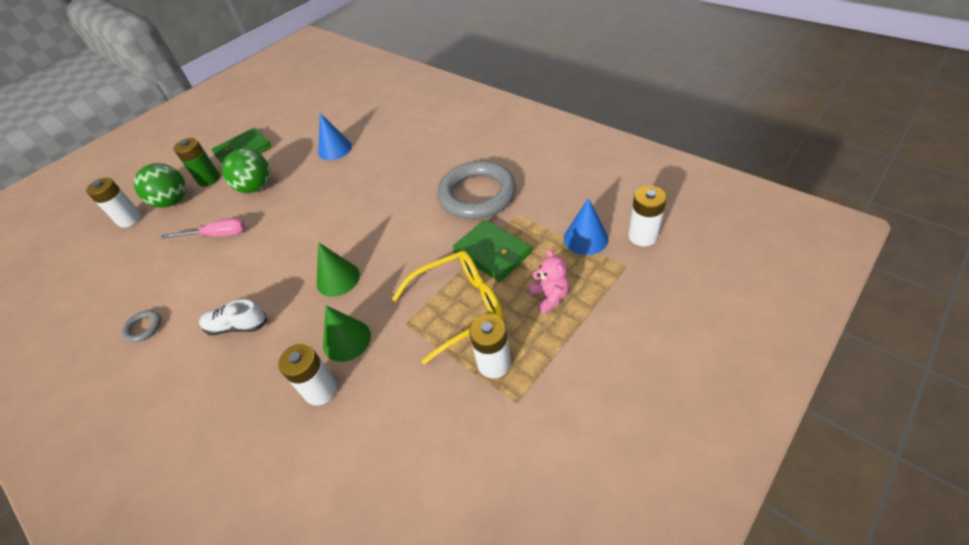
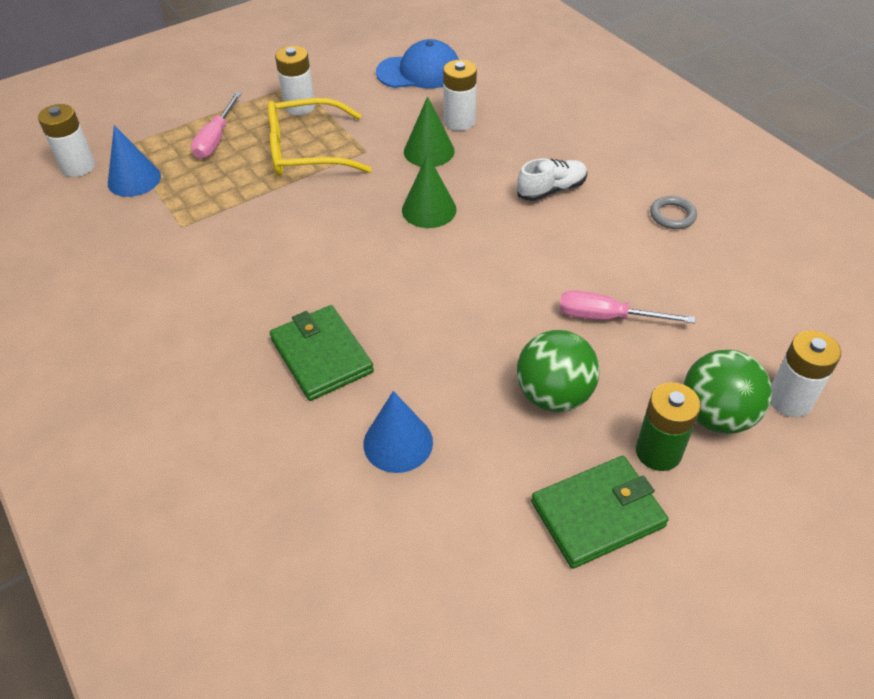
camera: 170 degrees left, 0 degrees up
(237, 326) = (551, 190): white shoe -> white shoe turned 45 degrees counterclockwise
(378, 469) = (419, 72): none -> blue cap
(477, 195) = (210, 268): grey ring -> none
(492, 252) = (241, 191): green wallet -> green wallet (321, 355)
(550, 297) = (216, 139): pink teddy bear -> pink screwdriver

